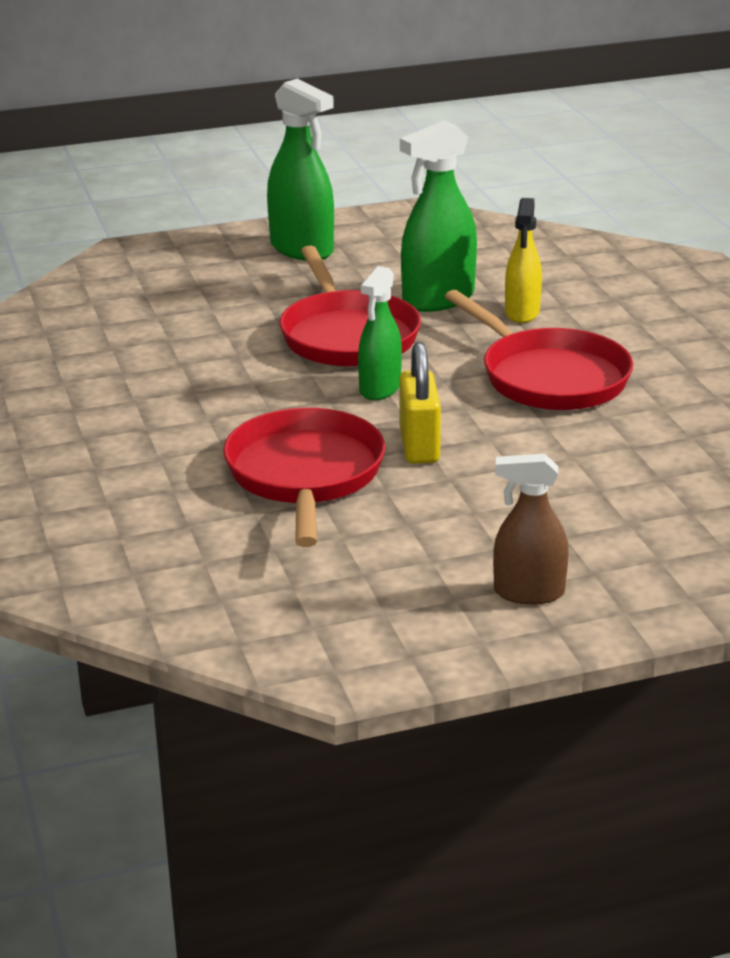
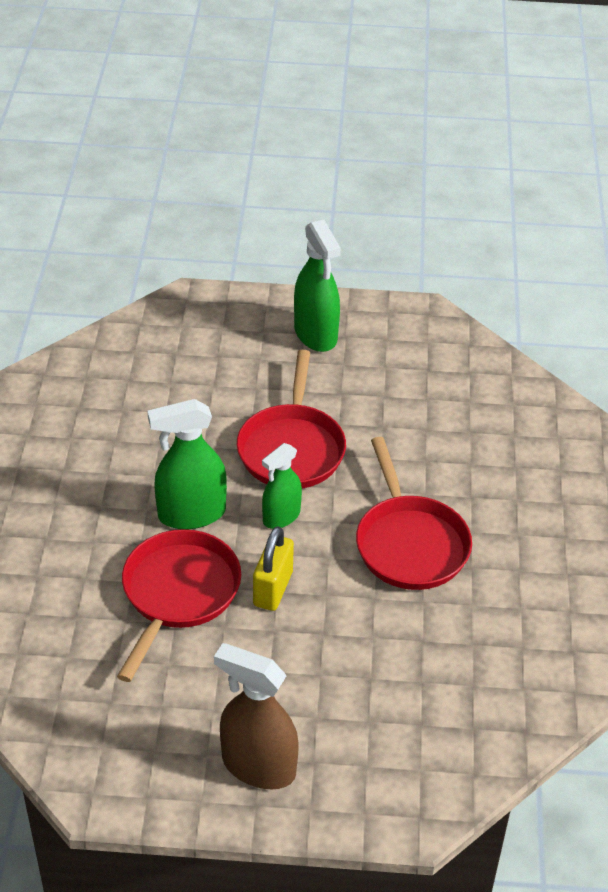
camera: 20 degrees right, 15 degrees up
(438, 299) = (382, 426): green spray bottle -> green spray bottle (191, 514)
(522, 313) = (435, 462): yellow spray bottle -> none
(528, 592) = (258, 766): brown spray bottle -> brown spray bottle, size x1.55

